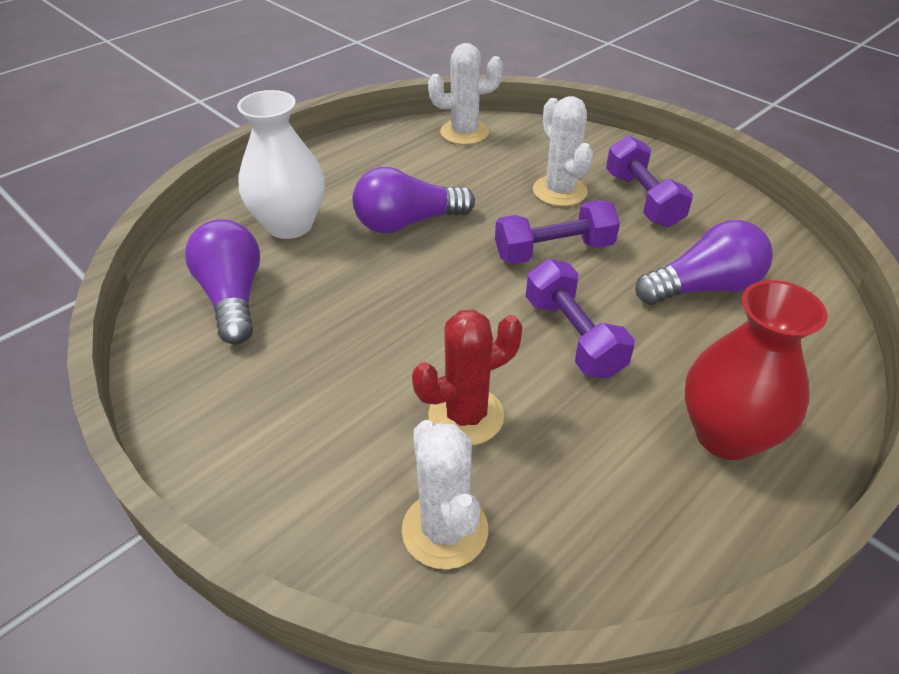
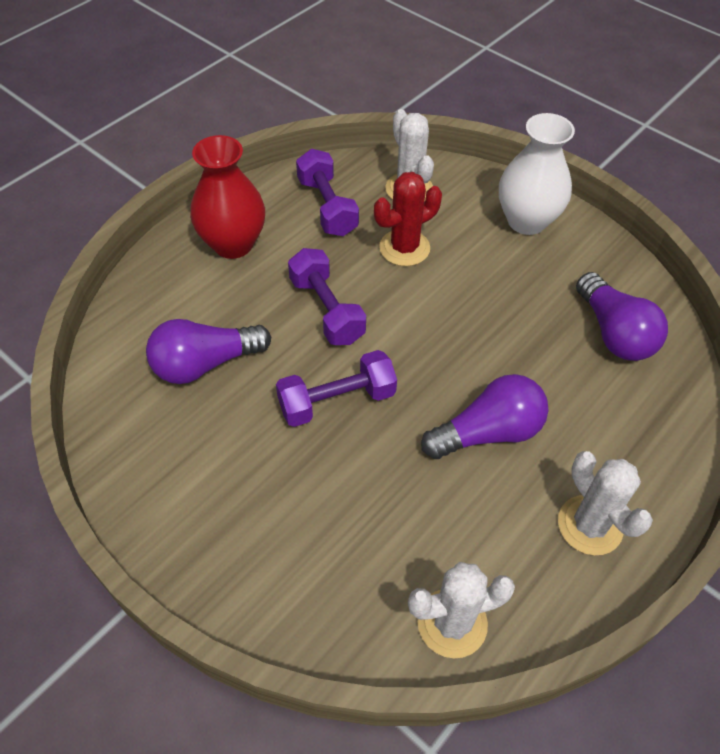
camera: 175 degrees right, 10 degrees up
(290, 225) = (608, 422): white vase -> white vase (526, 221)
(559, 191) = (325, 495): white cactus -> white cactus (590, 525)
(642, 199) = (230, 486): purple dumbbell -> purple dumbbell (327, 207)

